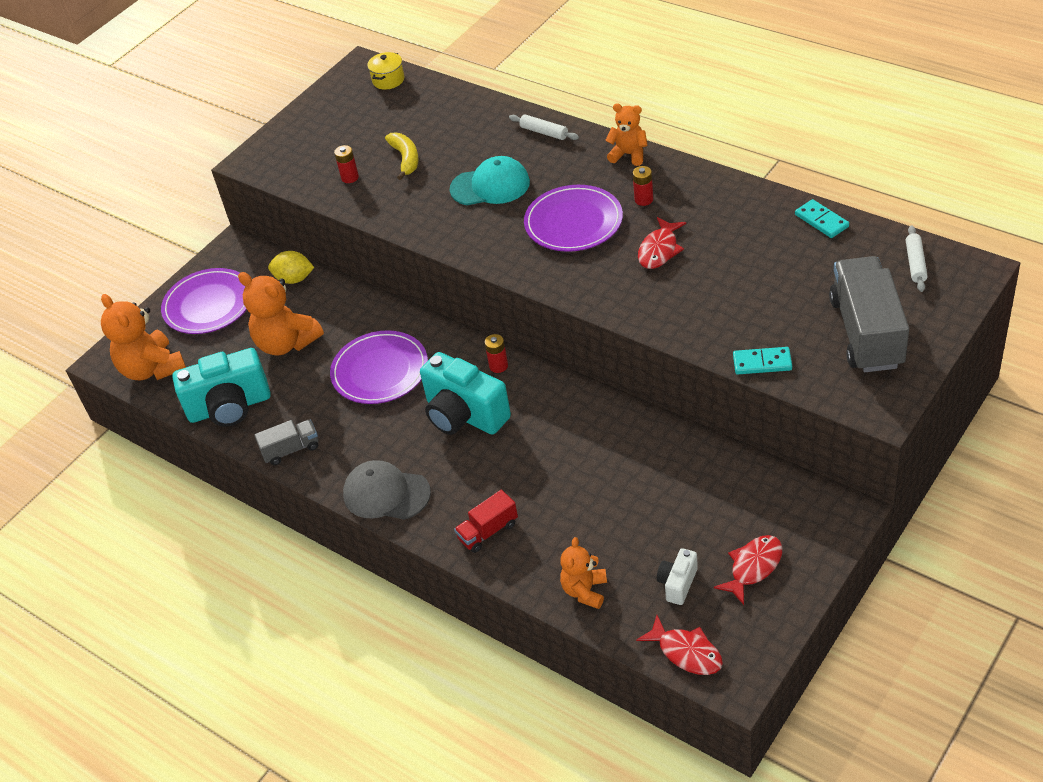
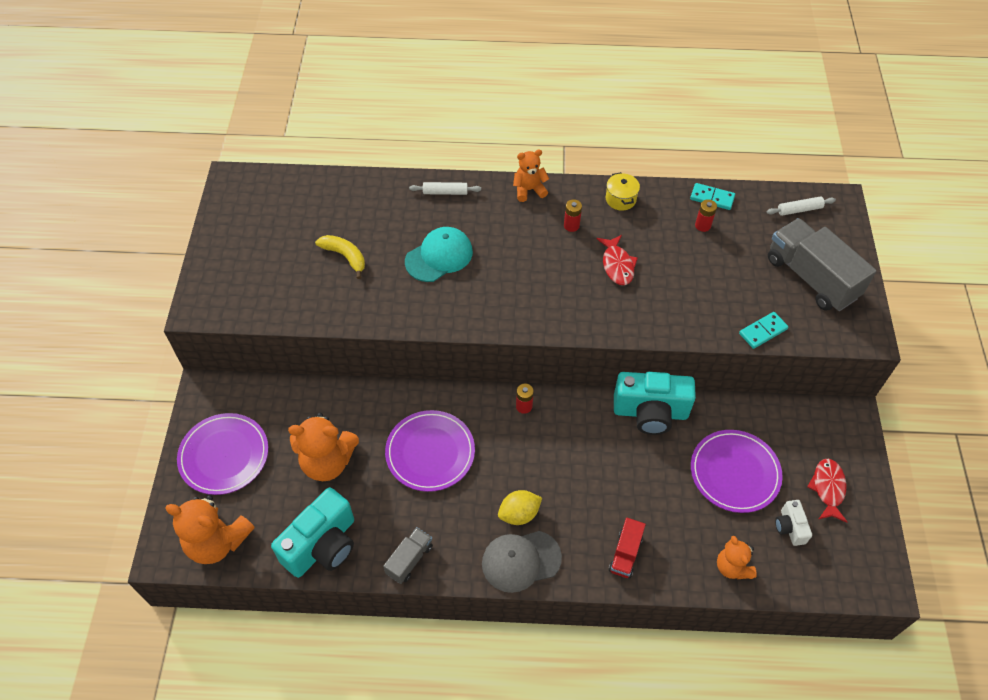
camera: 40 degrees left, 10 degrees up
(294, 279) = (287, 398): yellow lemon -> yellow lemon (519, 514)
(350, 177) = (308, 292): red battery -> red battery (702, 225)
(388, 80) = (269, 186): yellow pot -> yellow pot (620, 199)
(464, 415) = (530, 461): turquoise camera -> turquoise camera (650, 412)
(573, 222) = (532, 265): purple plate -> purple plate (734, 472)
(686, 652) = (836, 579): red fish -> none
(915, 263) = (799, 210): white rolling pin -> white rolling pin turned 75 degrees counterclockwise

